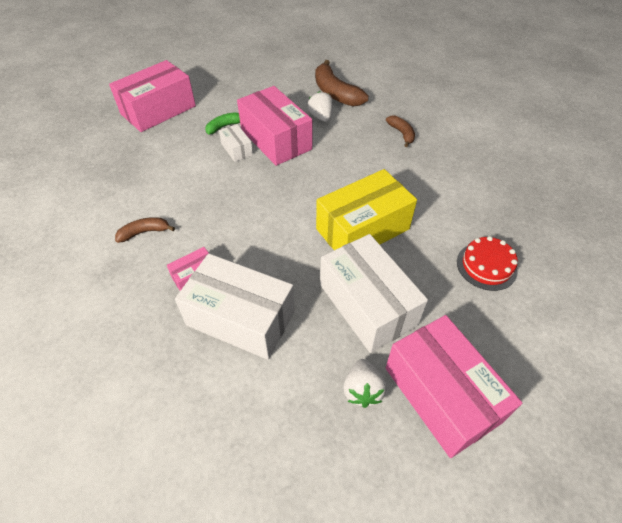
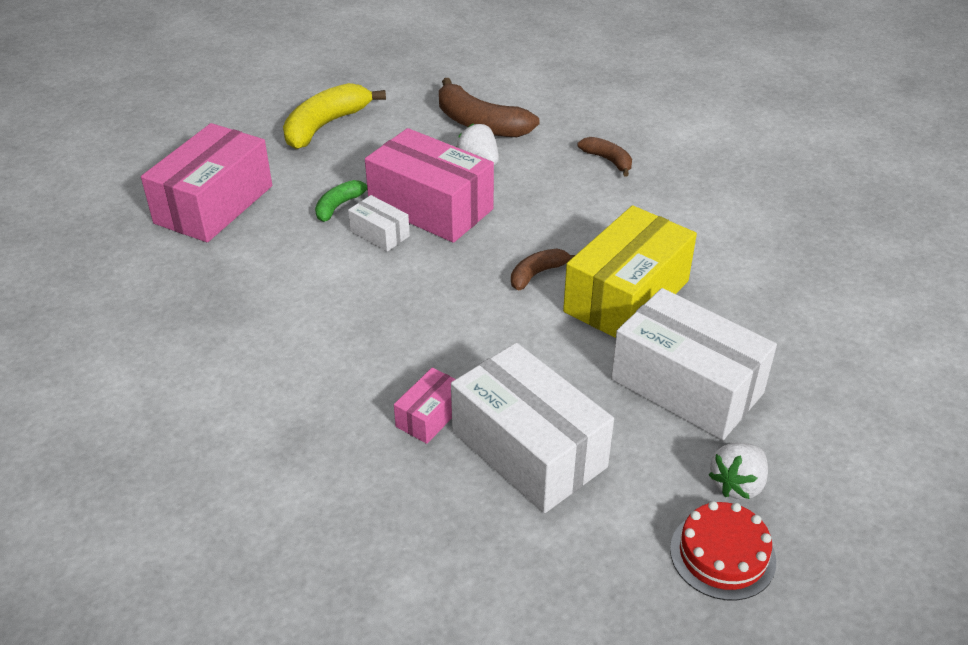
camera: 20 degrees left, 10 degrees down
(144, 232) = (312, 379): brown banana -> brown banana (537, 274)
(240, 318) = (528, 449): white box -> white box turned 45 degrees clockwise
(246, 76) = (325, 125): none -> yellow banana
(362, 390) = (737, 484): white strawberry -> white strawberry turned 60 degrees clockwise
(441, 394) = (833, 460): pink box -> none
(486, 266) = (808, 301): red cake -> red cake (722, 554)

